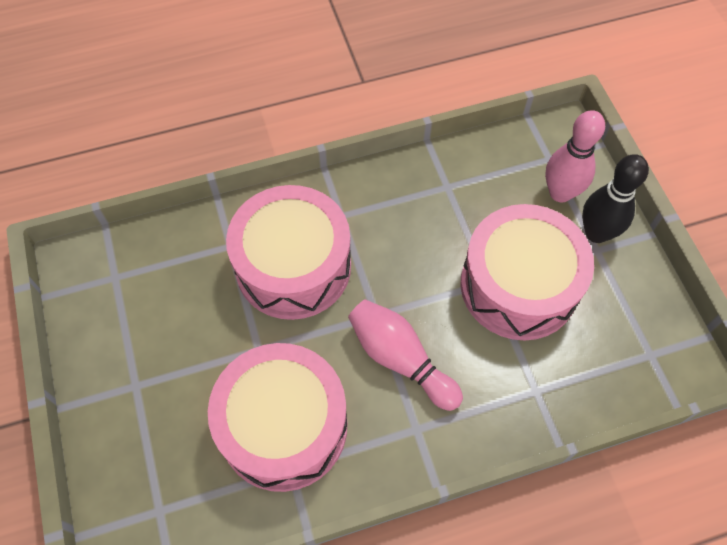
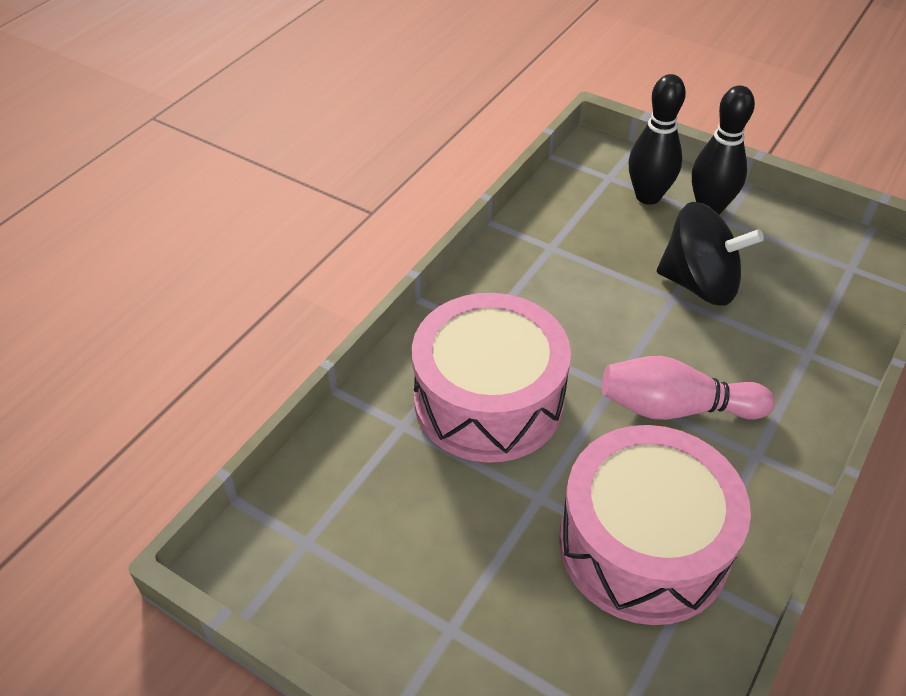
camera: 40 degrees left, 15 degrees down
(518, 285) = (699, 284): pink drum -> black spinning top
(560, 193) = (648, 196): pink bowling pin -> black bowling pin

